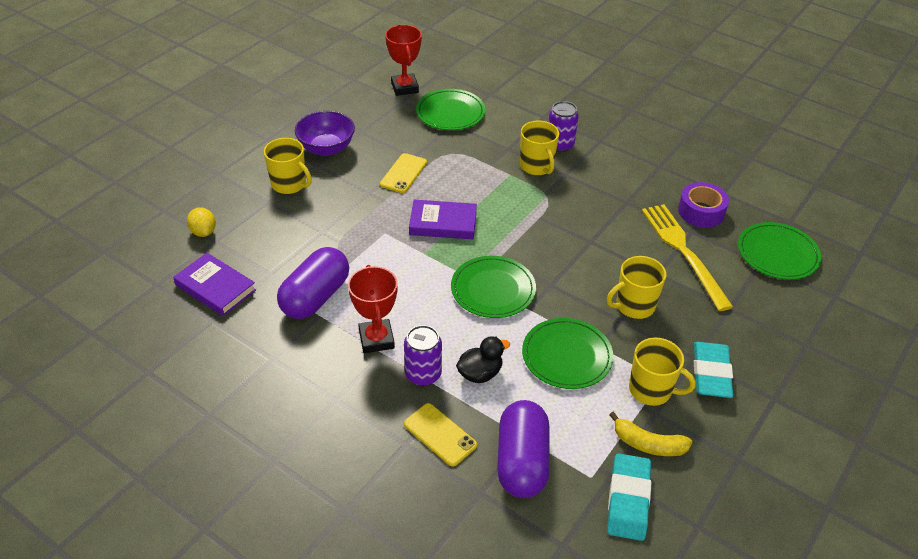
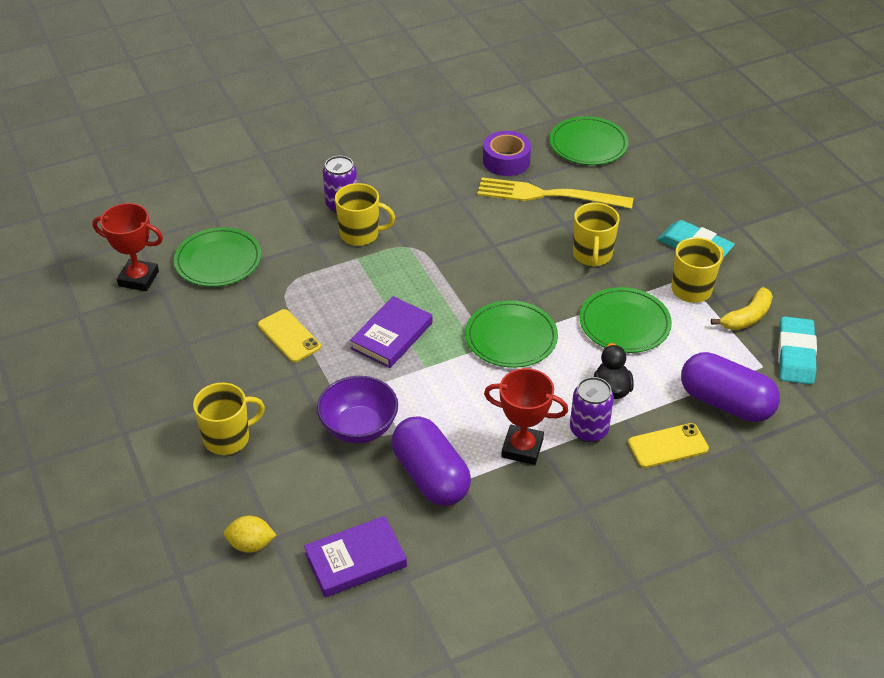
camera: 60 degrees left, 0 degrees up
(326, 148) = (190, 384): purple bowl -> purple bowl (359, 427)
(628, 500) = (795, 354): turquoise eraser -> turquoise eraser turned 60 degrees clockwise

